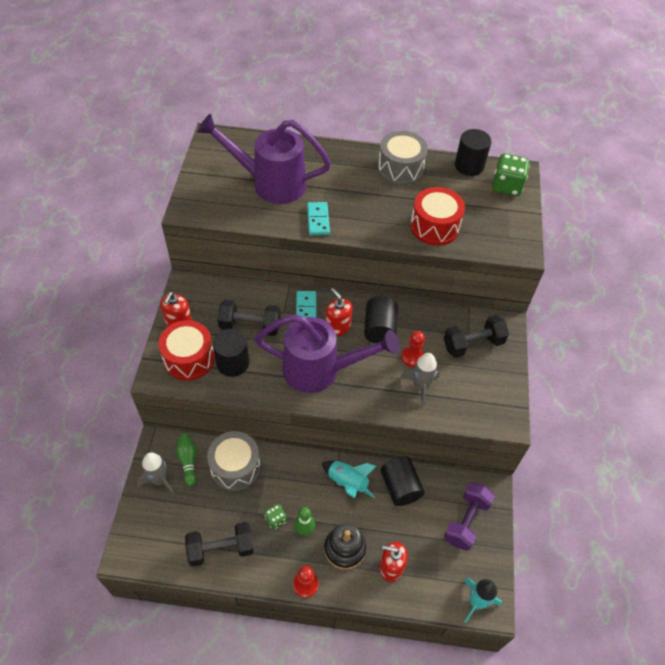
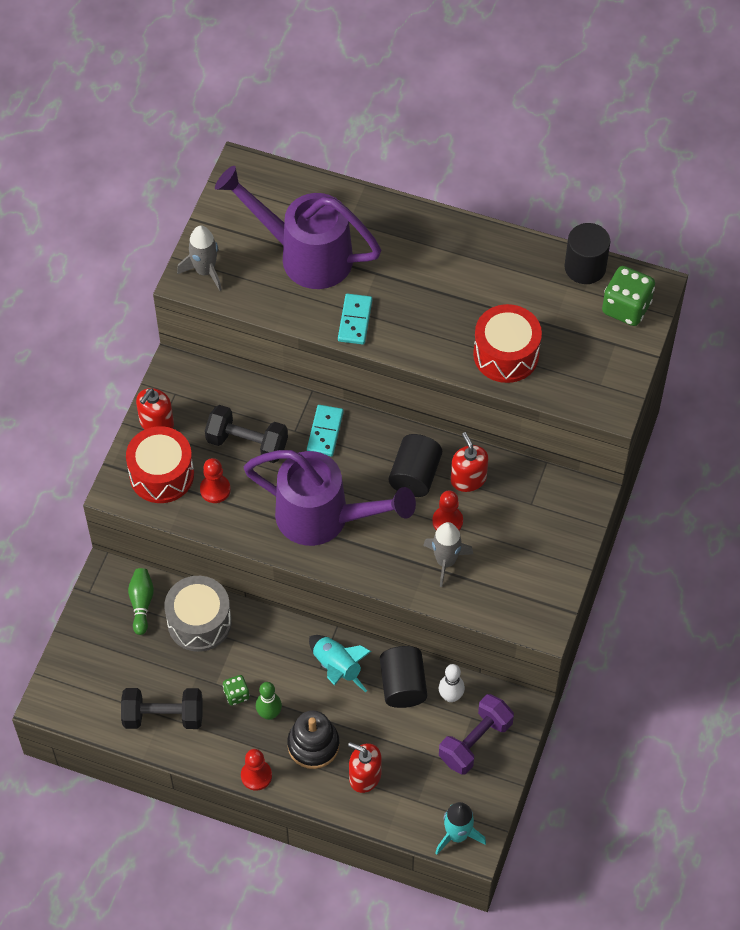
camera: 15 degrees right, 5 degrees up
(159, 480) = (102, 620): grey rocket -> grey rocket (205, 271)
(232, 363) = (215, 489): black cylinder -> red pawn
(337, 327) = (360, 463): red soap dispenser -> red soap dispenser (468, 479)
(400, 169) = (487, 259): grey drum -> none
(437, 489) = (450, 696): none -> white bowling pin
(473, 344) = (532, 517): black dumbbell -> none

